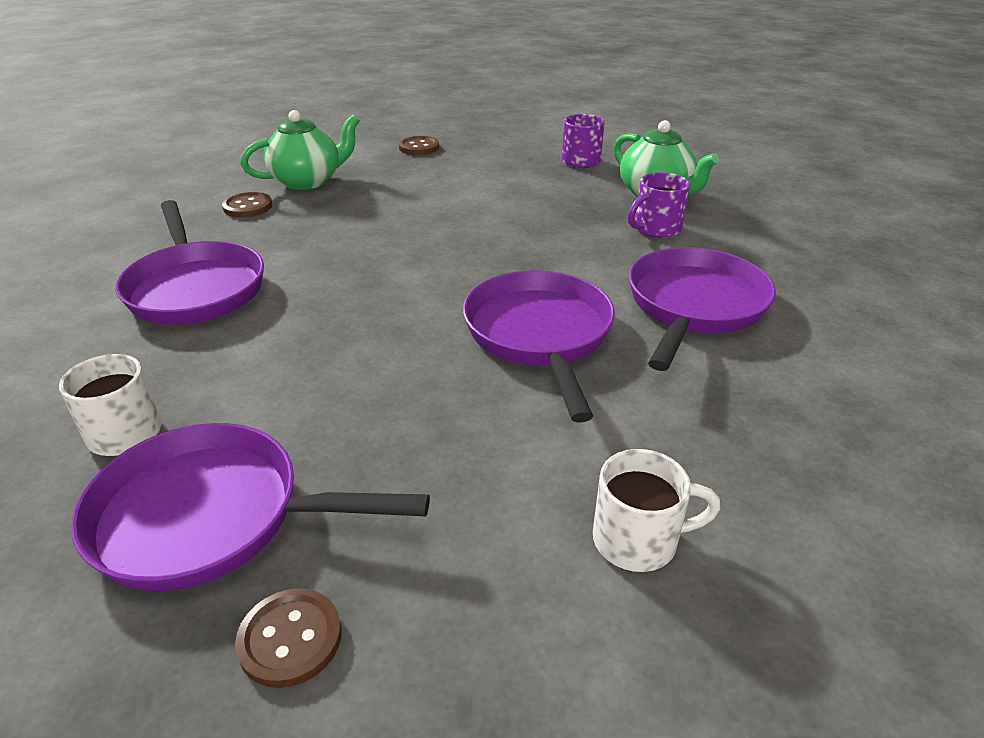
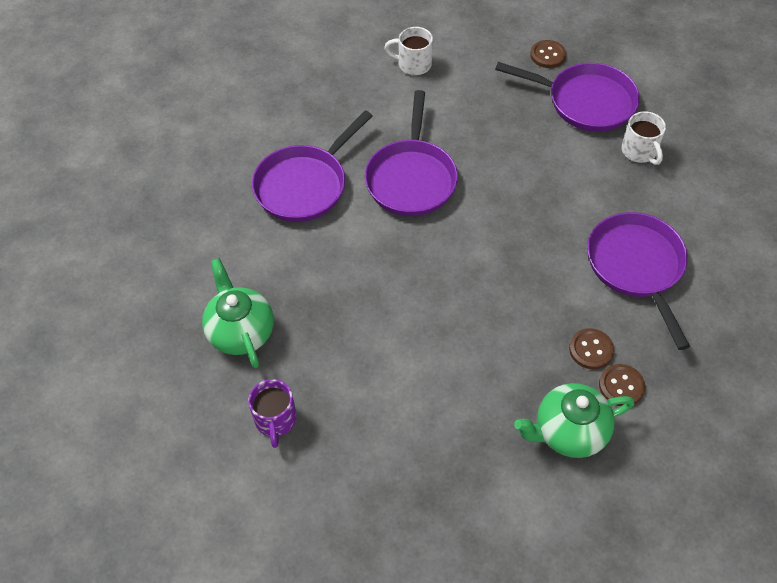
camera: 165 degrees left, 20 degrees up
(419, 147) = (442, 498): brown button -> brown button (591, 350)
(655, 229) = (275, 276): purple mug -> none

